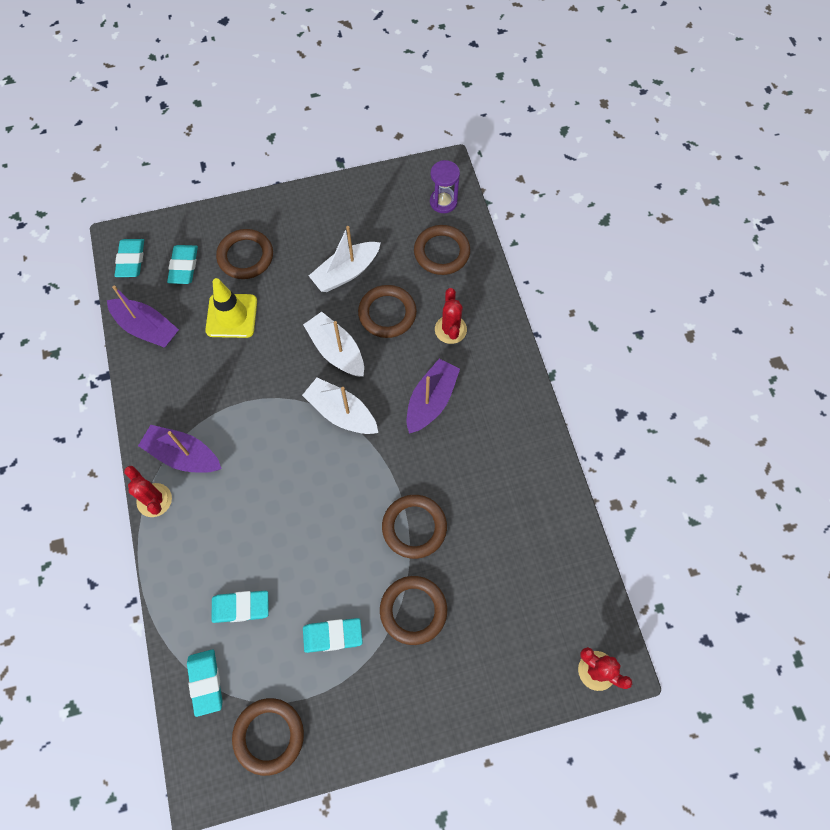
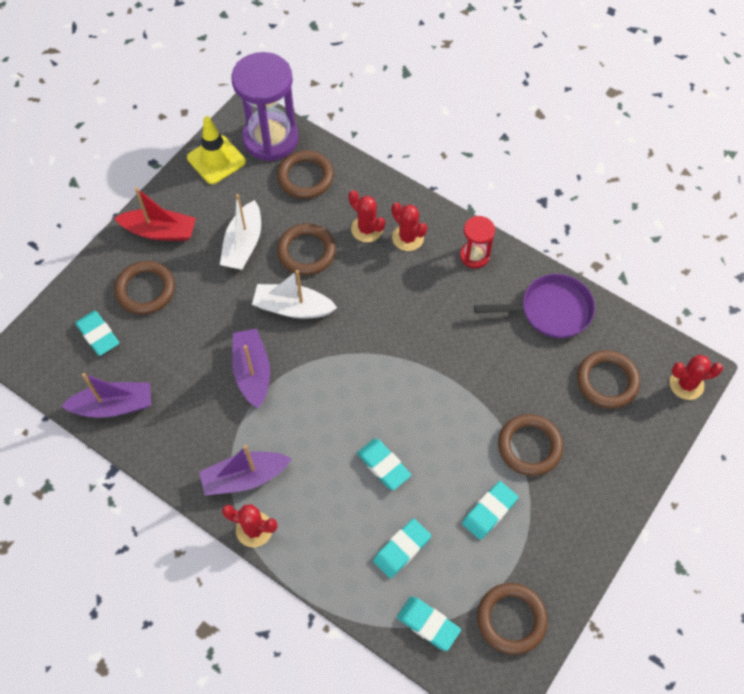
camera: 40 degrees left, 5 degrees down
(131, 260) = (44, 363): turquoise eraser -> turquoise eraser (383, 465)
(231, 316) = (179, 343): yellow traffic cone -> yellow traffic cone (216, 160)
(295, 218) = (160, 231): none -> red boat
(341, 413) = (342, 350): white boat -> none
(414, 527) = (475, 389): brown ring -> brown ring (607, 381)
(431, 401) = (401, 291): purple boat -> purple boat (252, 372)
(443, 202) = (270, 138): purple hourglass -> purple hourglass, size x1.99
(476, 361) = (408, 238): none -> red cactus
(517, 417) = (474, 256): none -> red hourglass
(538, 512) = (550, 311): none -> purple pan

